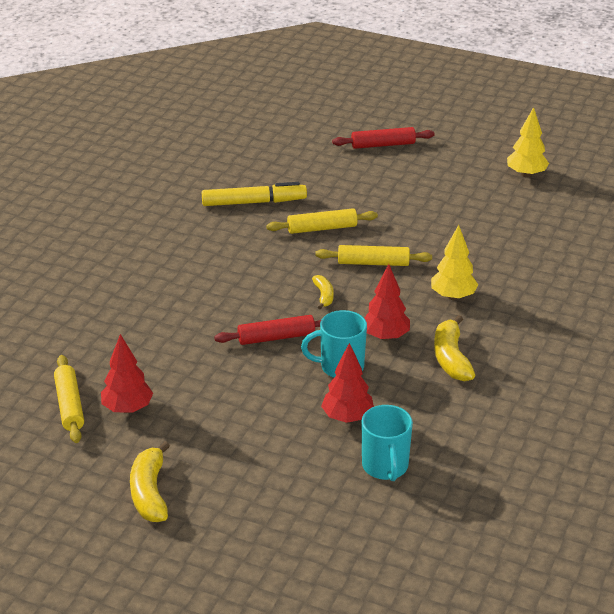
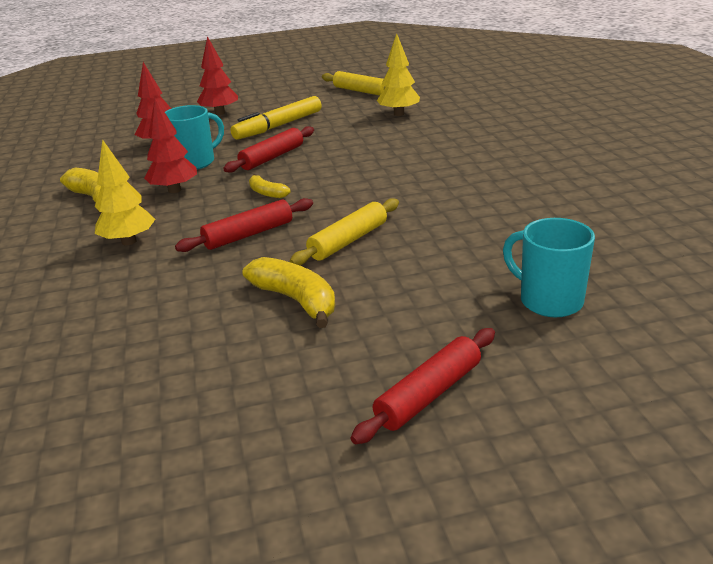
camera: 145 degrees right, 5 degrees down
(127, 409) = (322, 101): red tree -> red tree (220, 113)
(150, 492) = (254, 87): yellow banana -> yellow banana (296, 300)
(254, 202) = (464, 232): yellow marker -> yellow marker (278, 126)
(373, 263) = (249, 234): yellow rolling pin -> red rolling pin
(385, 467) = (110, 137): turquoise mug -> turquoise mug (549, 300)
(526, 174) = (115, 466): yellow tree -> yellow tree (399, 114)

